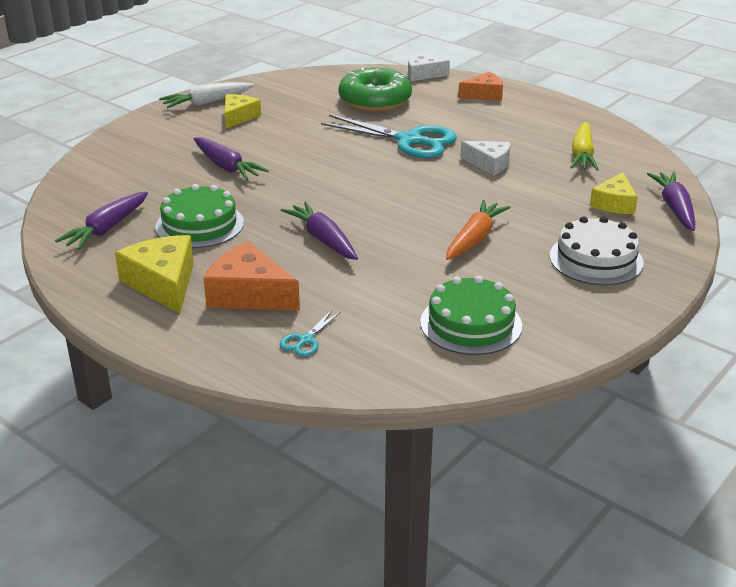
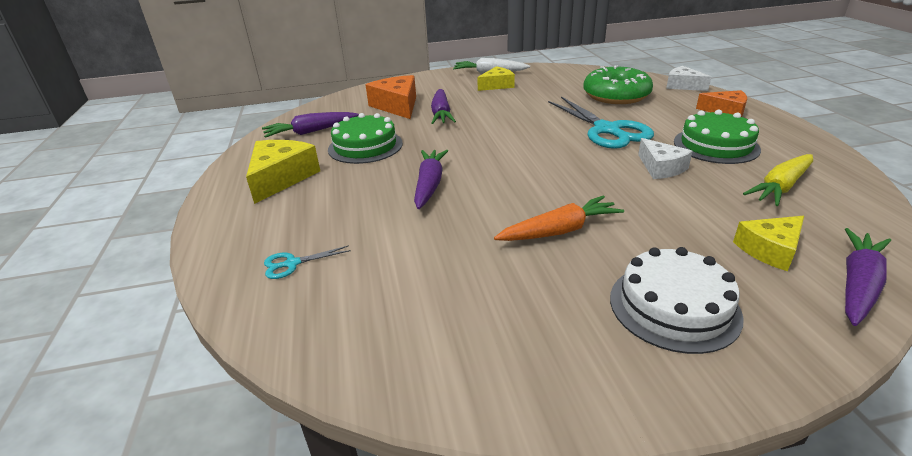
camera: 40 degrees right, 0 degrees up
(249, 294) = (316, 207): orange cheese -> orange cheese (397, 106)
(471, 324) = (442, 317): green cake -> green cake (716, 145)

